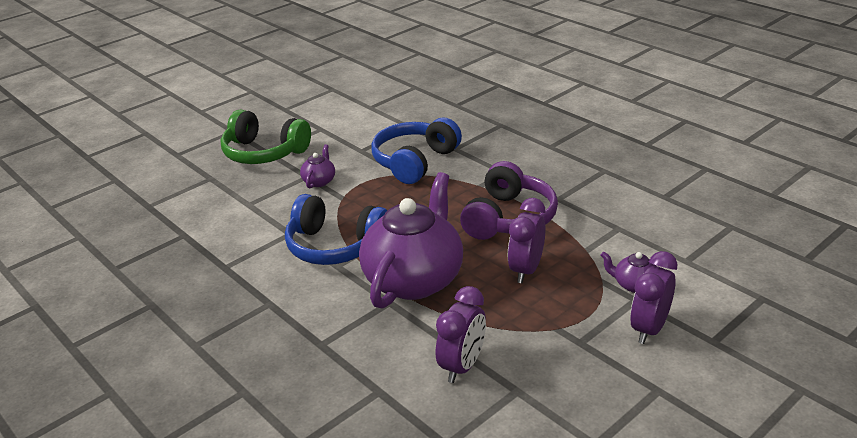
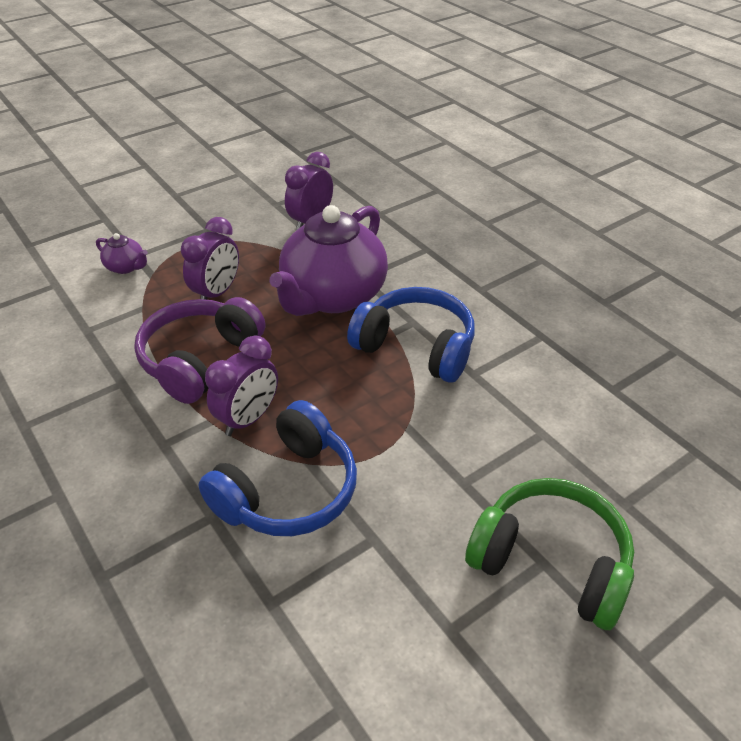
camera: 175 degrees left, 10 degrees up
(319, 181) = (442, 466): purple teapot -> none
(649, 329) = (146, 231): purple clock -> purple clock (248, 419)

